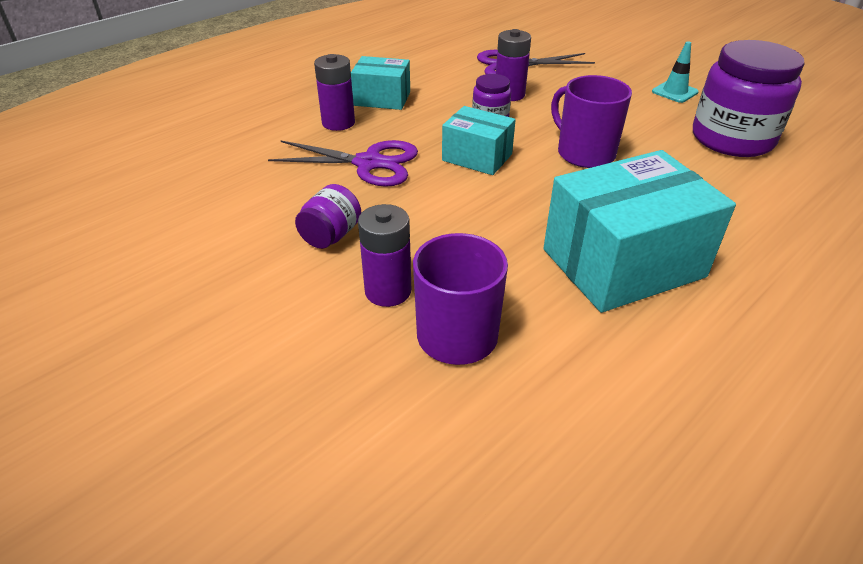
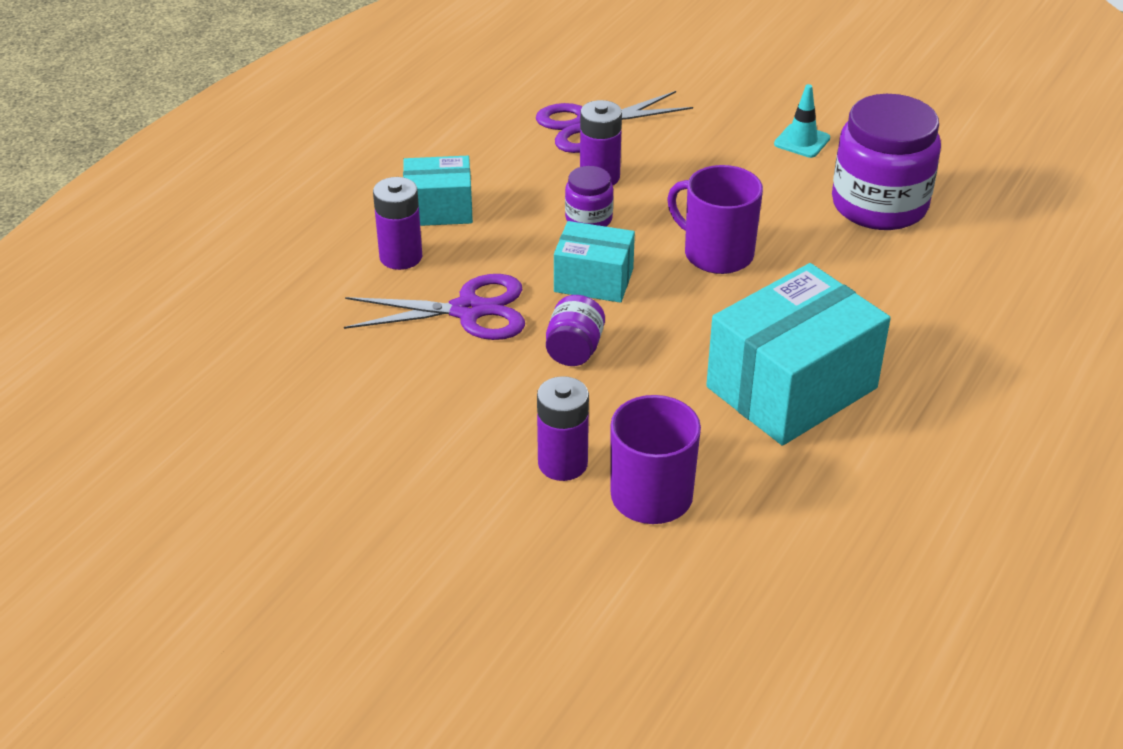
camera: 15 degrees left, 0 degrees up
(331, 236) = (471, 412): purple jar -> purple jar (574, 350)

